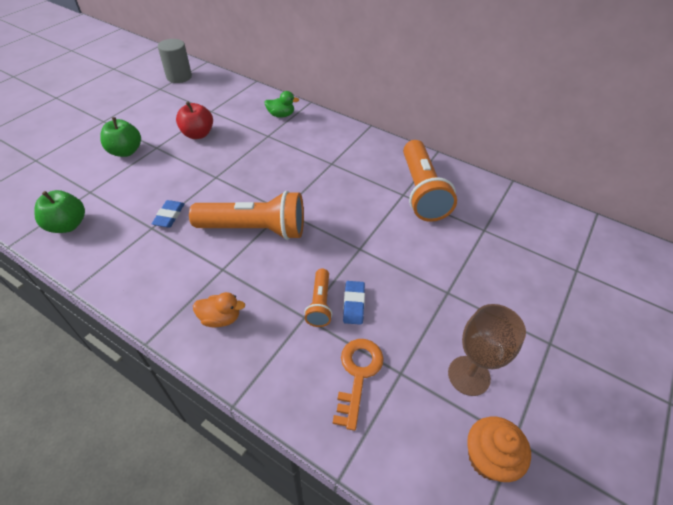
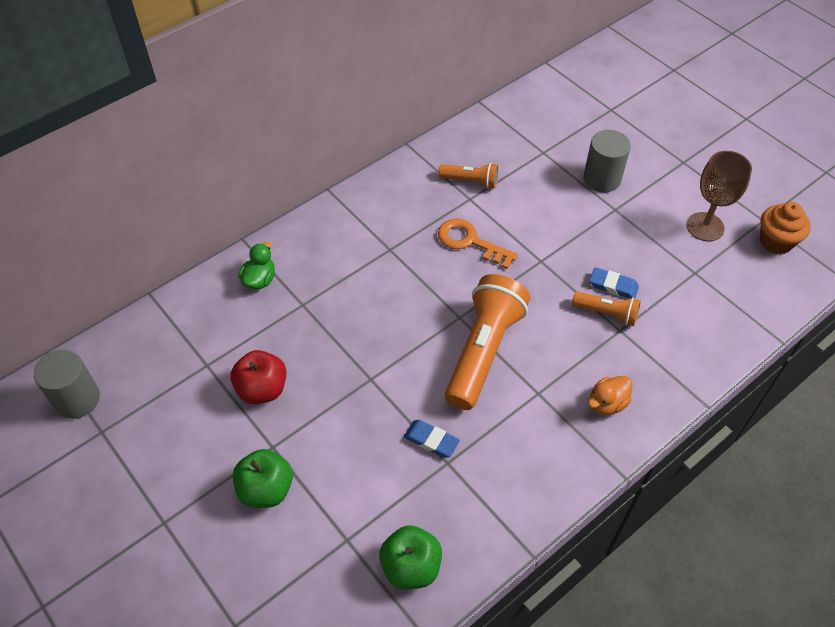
camera: 70 degrees left, 5 degrees up
(220, 318) = (606, 404): orange duck -> orange duck turned 150 degrees counterclockwise
(358, 374) = (691, 303): orange key -> orange key (470, 242)
(421, 191) = (470, 181): orange flashlight -> orange flashlight, size x0.50
(479, 276) = (602, 179): none -> grey cylinder

